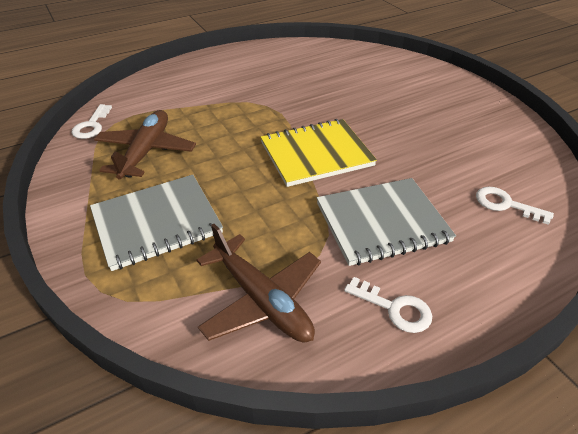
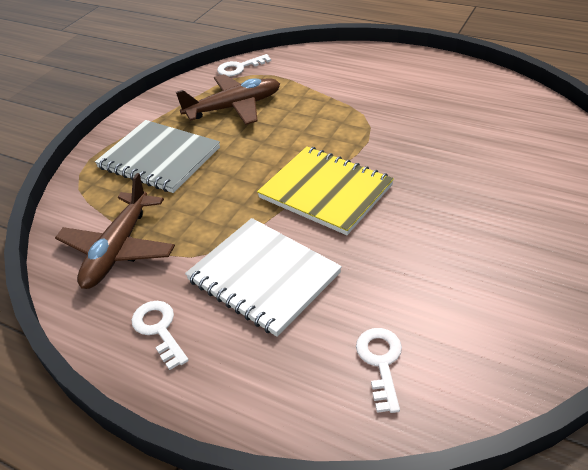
camera: 60 degrees right, 0 degrees up
(382, 223) = (263, 277): grey notebook -> white notebook
(395, 308) = (159, 329): white key -> white key turned 150 degrees clockwise

